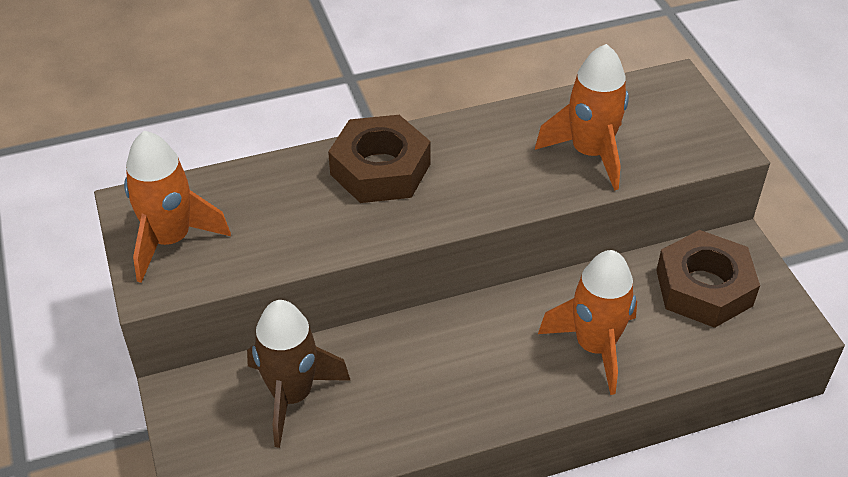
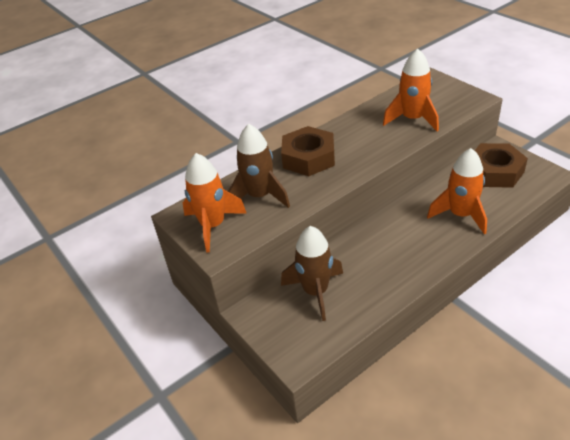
camera: 15 degrees left, 5 degrees down
(266, 213) = (260, 196): none -> brown rocket

